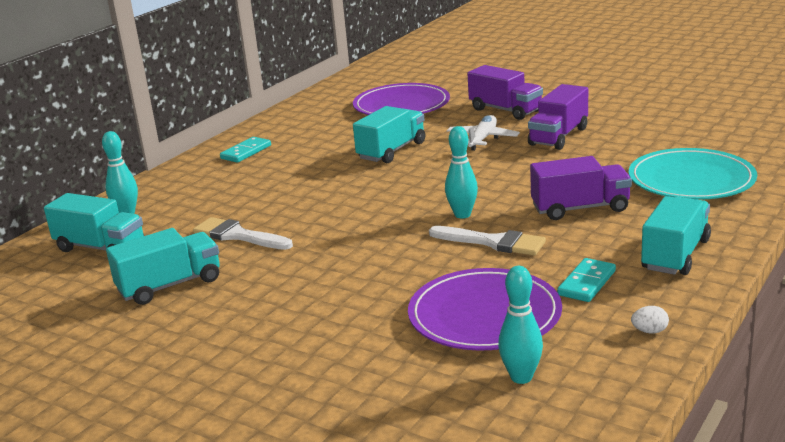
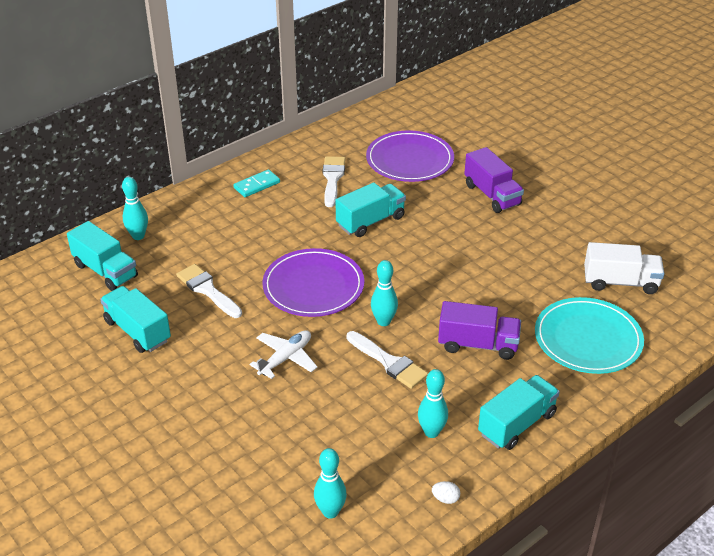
camera: 15 degrees right, 15 degrees up
(170, 285) = (137, 331): turquoise truck -> turquoise truck turned 120 degrees counterclockwise
(328, 132) = (332, 179): none -> white brush
(482, 139) = (451, 229): white plane -> white plane (285, 358)
(484, 315) = (339, 440): purple plate -> purple plate (313, 286)
(558, 136) = (515, 246): purple truck -> none
(586, 283) = (431, 432): turquoise domino -> turquoise bowling pin
(686, 137) = (620, 282): none -> white truck

